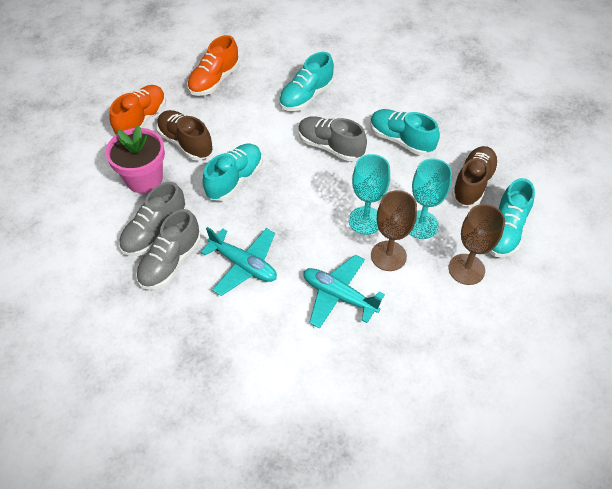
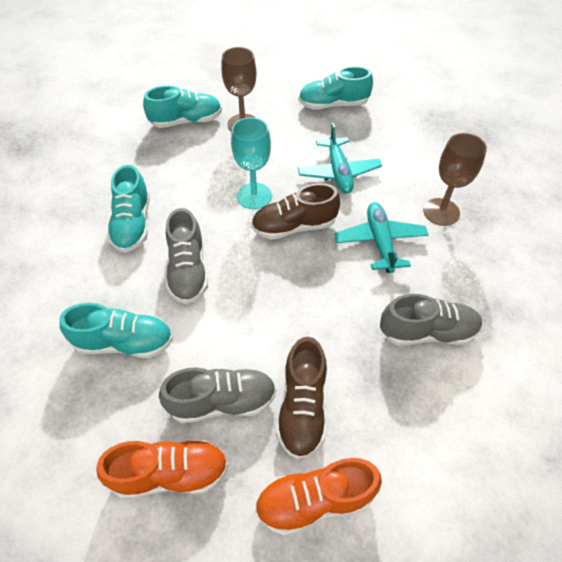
camera: 130 degrees left, 0 degrees up
(144, 179) = (388, 402): pink flower pot -> none
(171, 262) = (436, 293): grey shoe -> grey shoe (222, 401)
(235, 180) = (304, 317): turquoise shoe -> turquoise shoe (333, 105)
(388, 256) = (274, 166): brown goblet -> brown goblet (441, 212)
(421, 225) = (225, 164): turquoise goblet -> none
(472, 184) = (150, 156): brown shoe -> brown shoe (294, 226)

